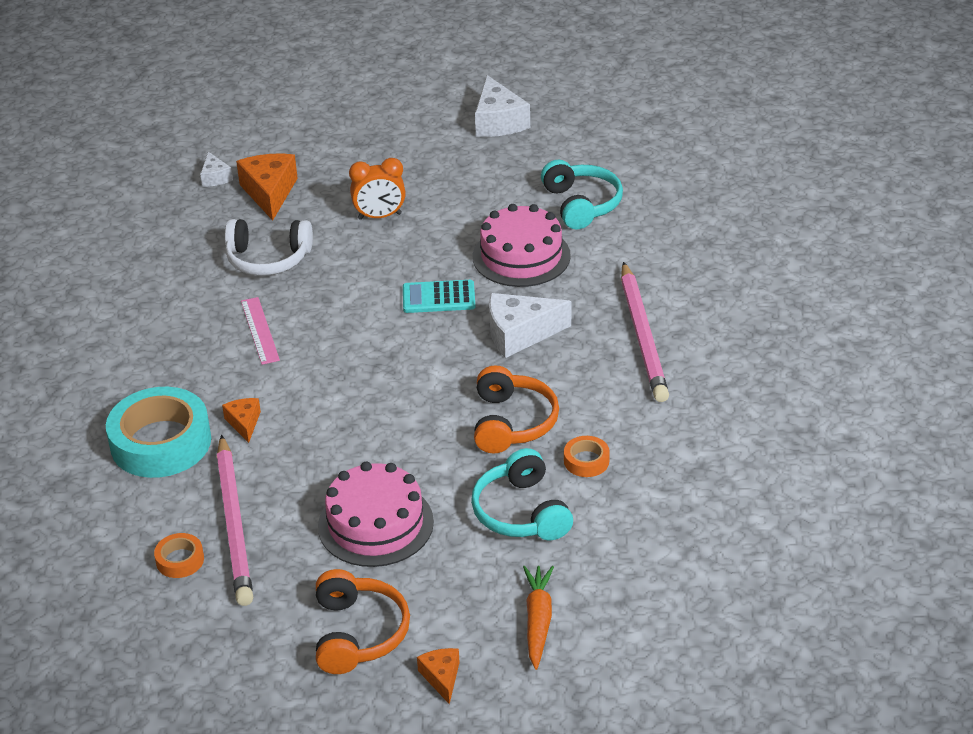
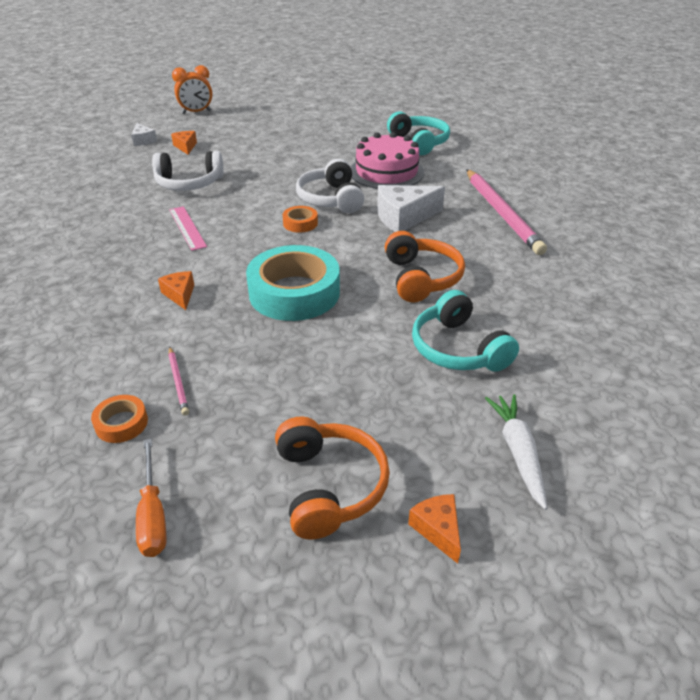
camera: 10 degrees left, 0 degrees up
(161, 442) = (101, 316): turquoise tape -> turquoise tape (294, 292)
(204, 642) = (153, 515): none -> orange screwdriver
(235, 524) = (178, 382): pink pencil -> pink pencil, size x0.43
(269, 193) = (185, 147): orange cheese -> orange cheese, size x0.54
(375, 524) = (321, 371): pink cake -> none
(379, 216) = (272, 155): orange clock -> orange clock (196, 112)
(438, 297) = (331, 199): turquoise calculator -> white headphones
(498, 121) = (343, 105): white cheese -> none
(538, 621) = (518, 452): orange carrot -> white carrot
(586, 461) = (498, 302): orange tape -> orange tape (300, 223)

